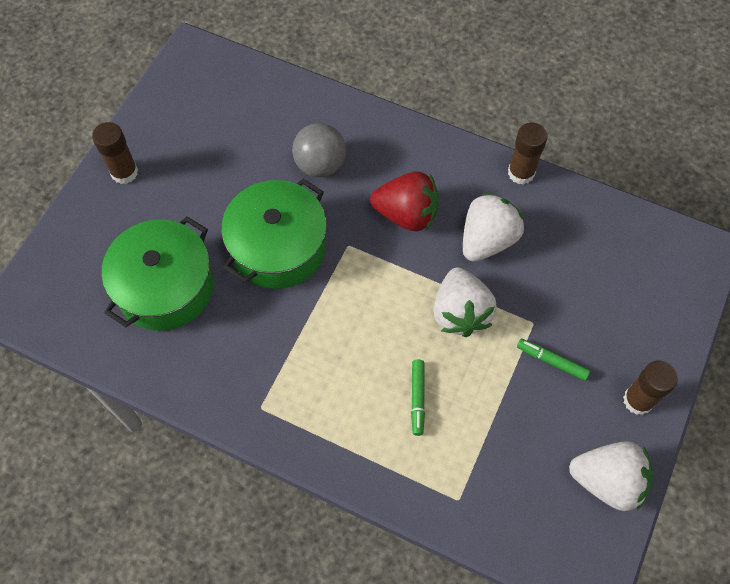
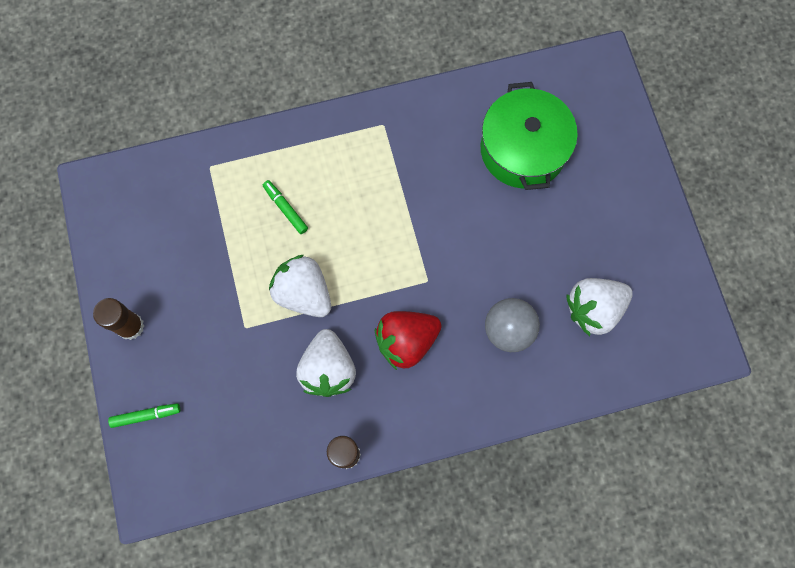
camera: 140 degrees right, 10 degrees up
(124, 172) = (642, 205): brown glue stick -> none
(278, 247) = (475, 238): green pot -> none
(552, 361) = (211, 308): green marker -> green marker (146, 415)
(607, 481) = (118, 252): white strawberry -> white strawberry (593, 309)

